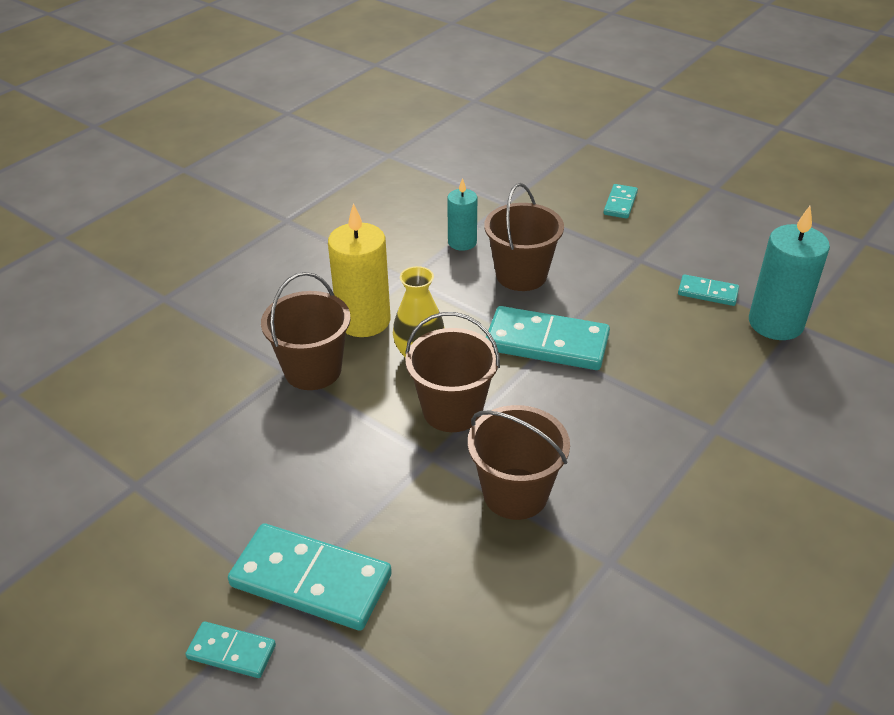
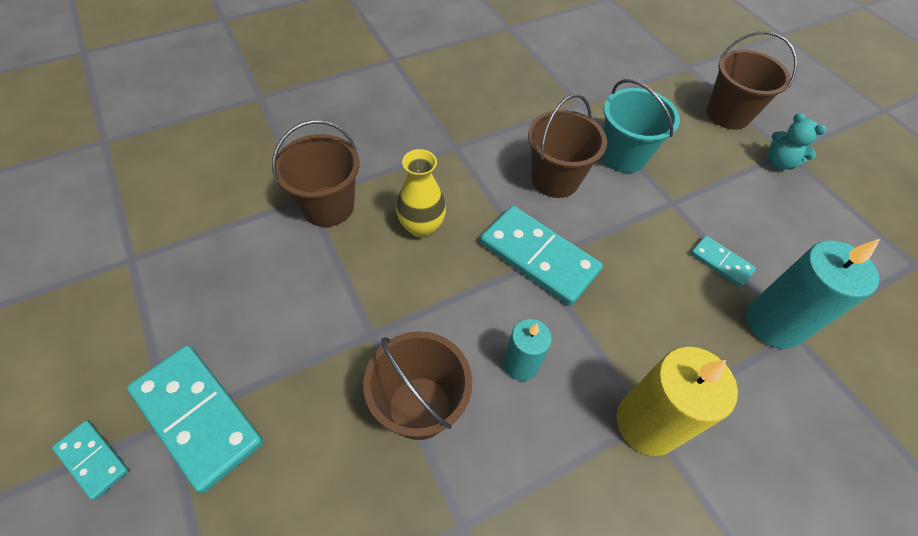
camera: 20 degrees right, 15 degrees up
(363, 320) = (396, 174): yellow candle -> yellow candle (647, 423)
(452, 410) = (416, 294): brown bucket -> brown bucket (728, 114)
(462, 242) = (522, 129): turquoise candle -> turquoise candle (521, 364)
(572, 235) = (623, 155): none -> turquoise bucket
(620, 203) = (685, 138): turquoise domino -> none
(713, 197) = (779, 162): none -> turquoise teddy bear

